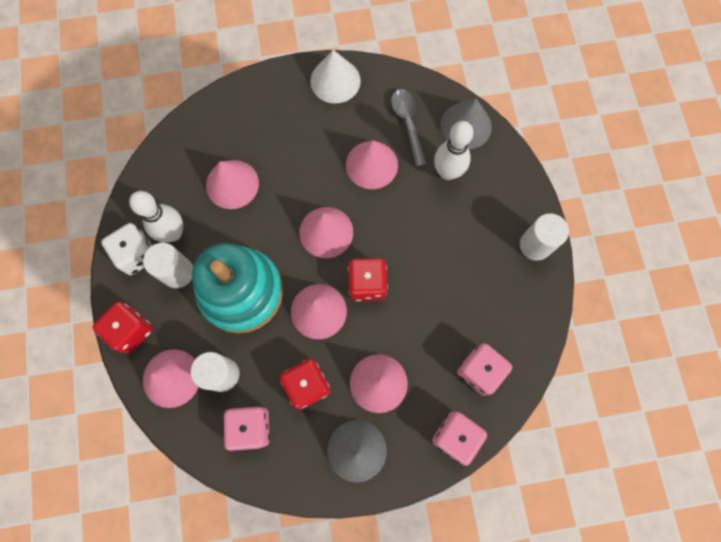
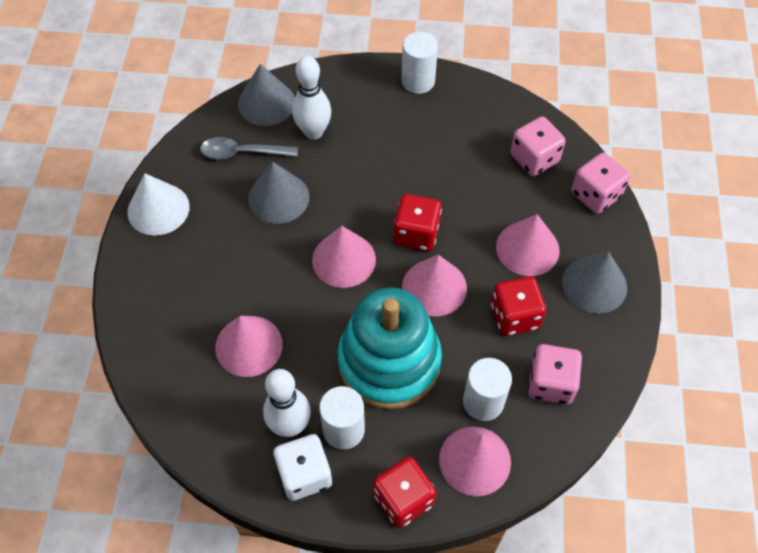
camera: 75 degrees left, 15 degrees down
(371, 164) = (278, 197): pink cone -> grey cone

